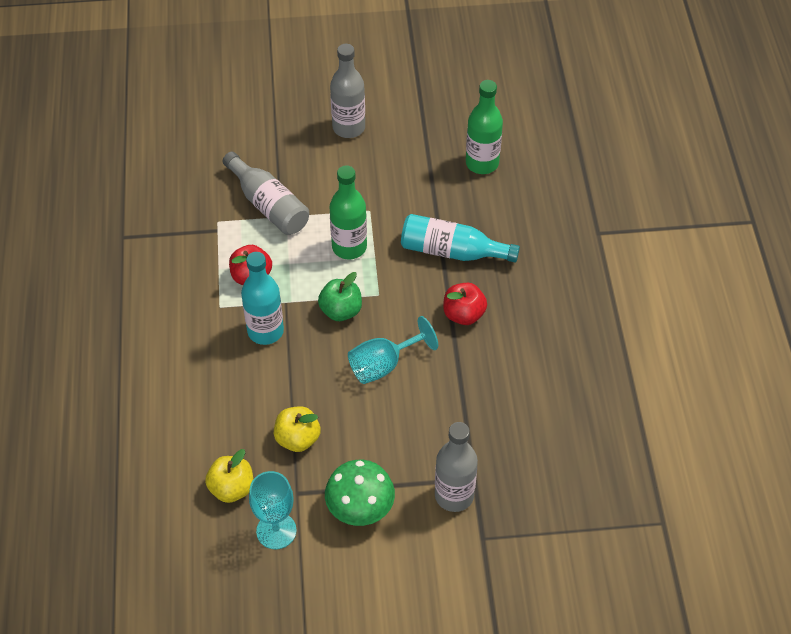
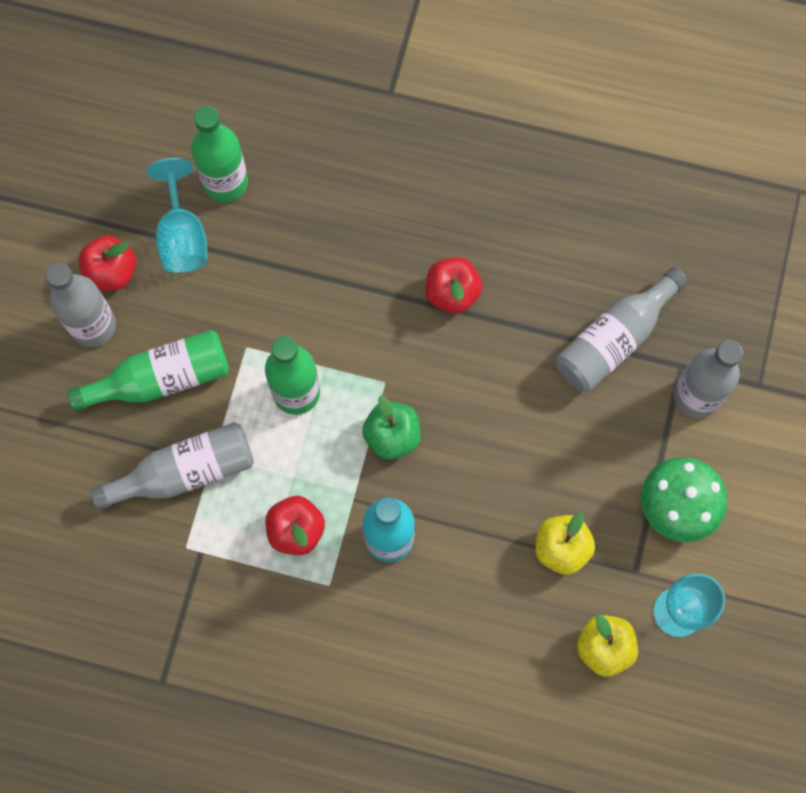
camera: 70 degrees left, 20 degrees up
(328, 173) = (161, 379): none -> green bottle
(383, 365) = (491, 412): turquoise goblet -> turquoise goblet (182, 236)
(389, 125) = (112, 272): none -> red apple
(452, 251) = (352, 271): turquoise bottle -> none
(475, 427) = (614, 339): none -> grey bottle

